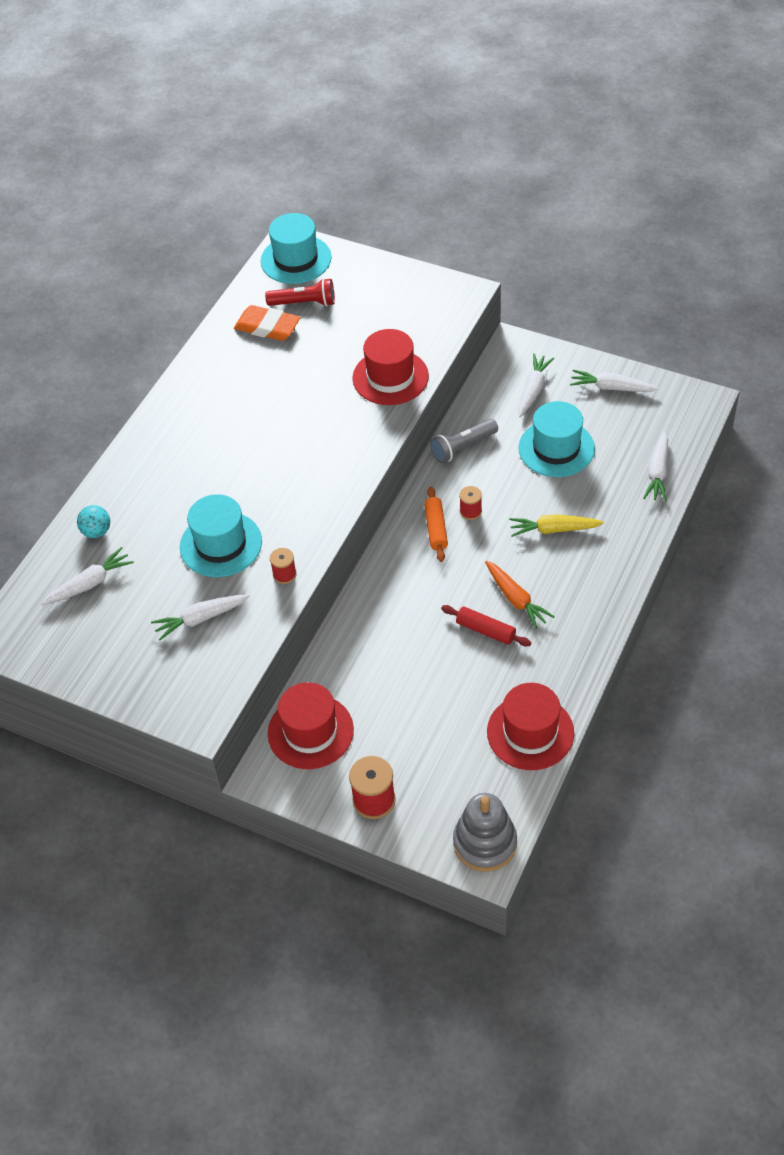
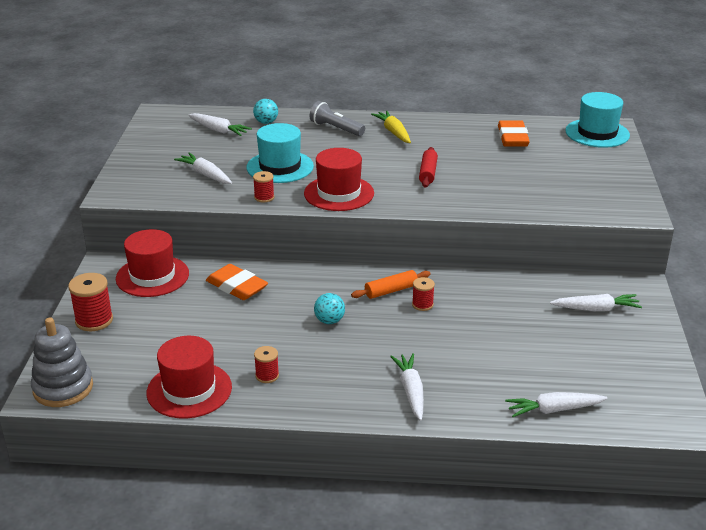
camera: 65 degrees right, 20 degrees down
(304, 303) = (553, 146): red flashlight -> none
(368, 657) = (237, 286): none -> orange eraser
(390, 377) = (506, 198): red hat -> red hat (339, 193)
(462, 447) = (494, 285): grey flashlight -> grey flashlight (336, 128)
(465, 592) = (329, 321): none -> turquoise ball
(485, 630) = (292, 341): red rolling pin -> red rolling pin (428, 173)
(516, 599) = (337, 350): orange carrot -> none
(532, 664) = (267, 376): none -> red spool
(553, 529) = (432, 356): yellow carrot -> yellow carrot (393, 132)
(556, 448) = (534, 337): turquoise hat -> none
(611, 388) = (642, 356): white carrot -> white carrot (411, 391)

